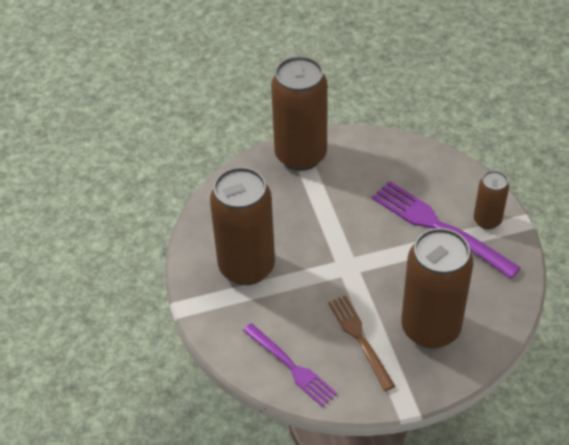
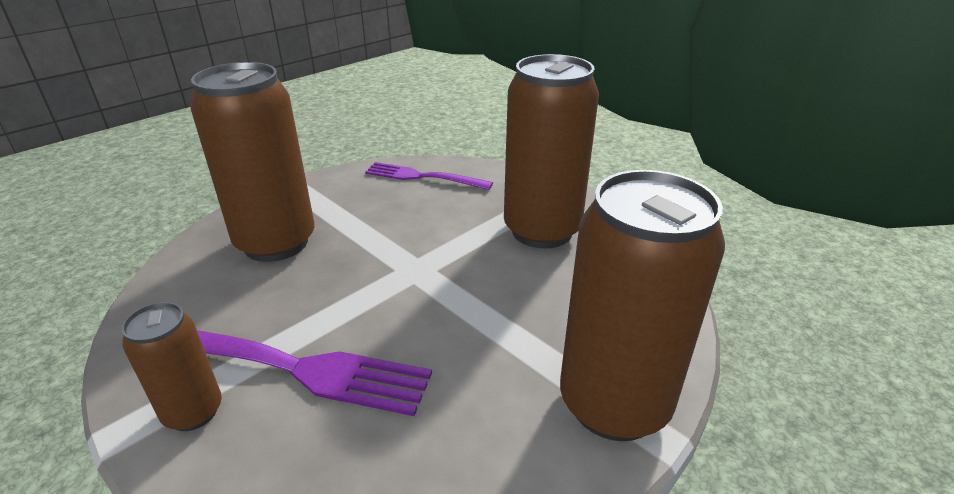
camera: 150 degrees right, 15 degrees down
(359, 338) = (363, 212): brown fork -> none

